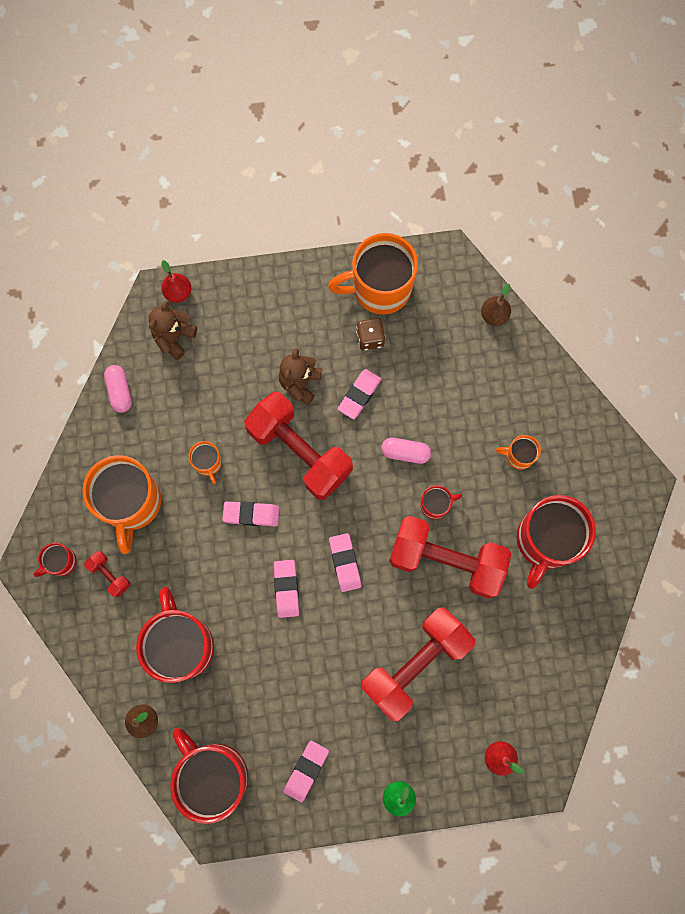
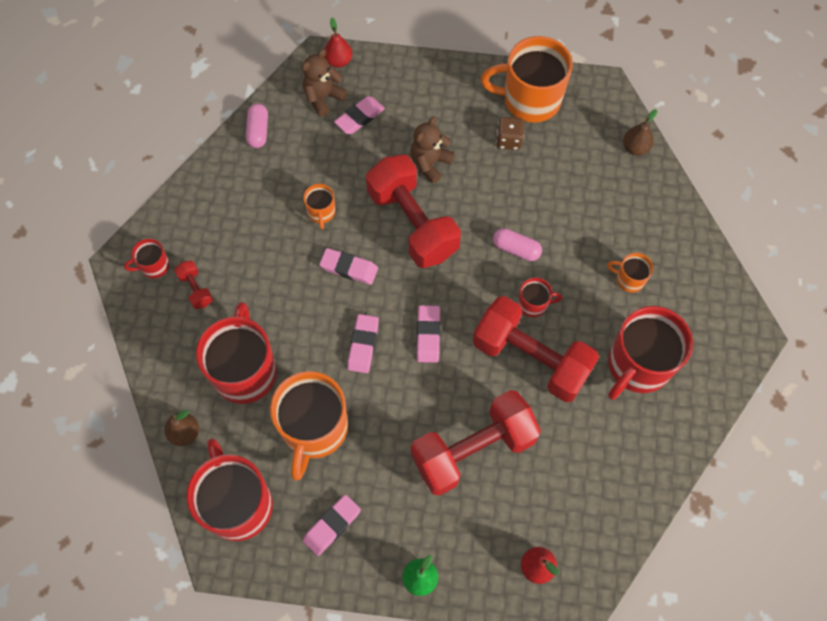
camera: 15 degrees right, 10 degrees down
(131, 503) = (237, 230): orange mug -> orange mug (314, 429)
(359, 395) = (485, 187): pink eraser -> pink eraser (359, 117)

